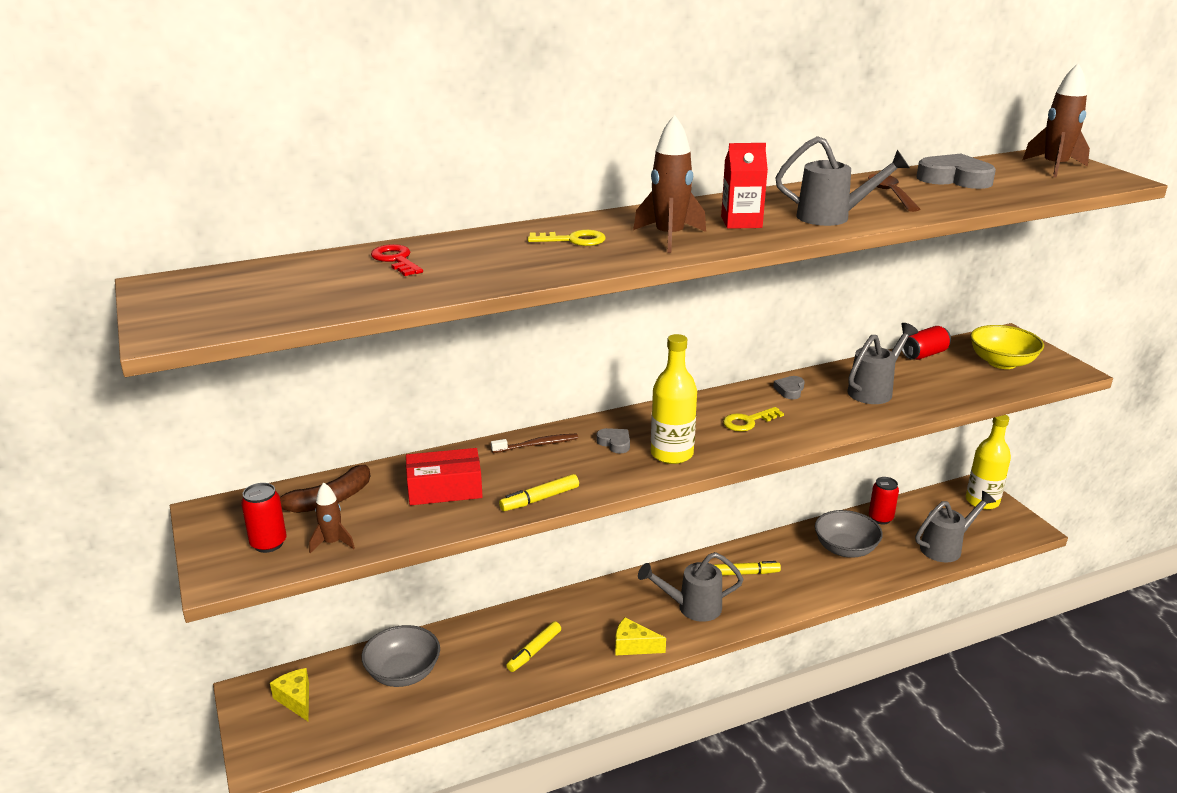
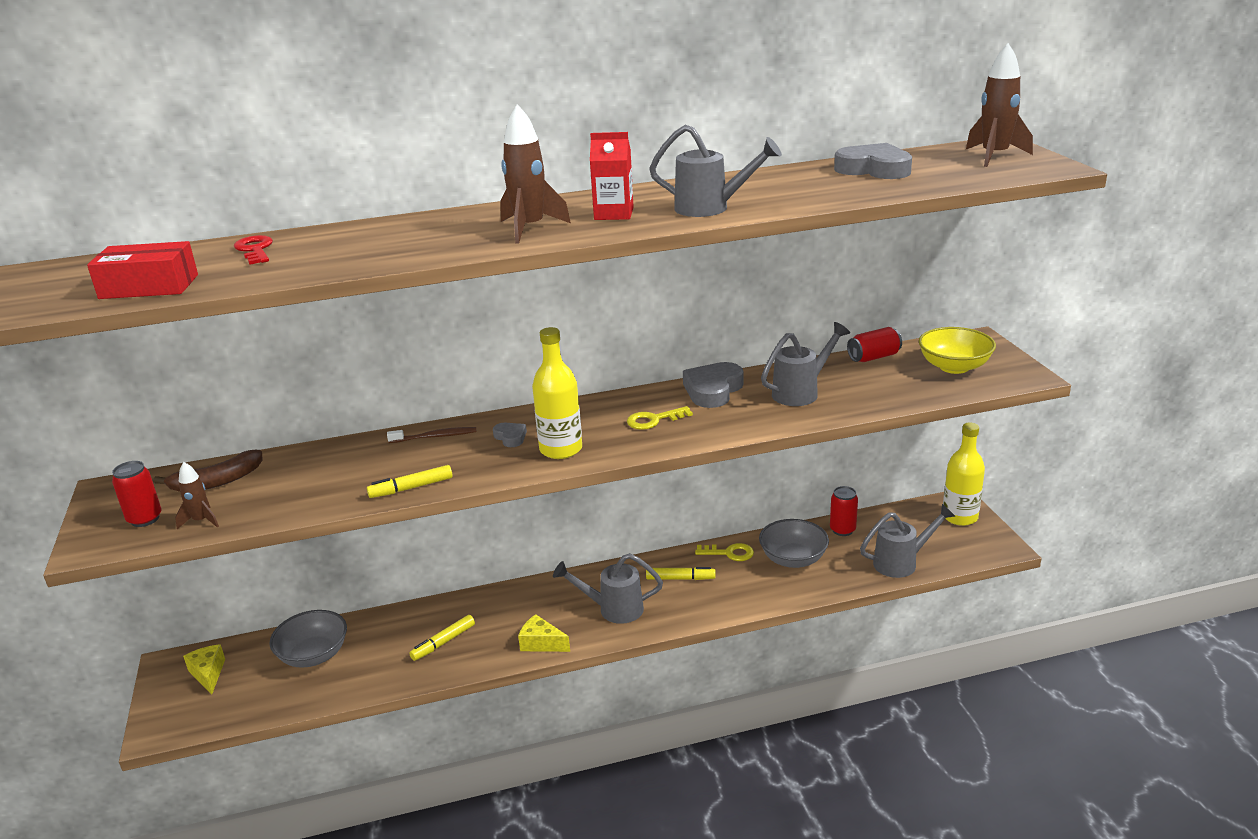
camera: 10 degrees right, 0 degrees up
(444, 489) = (327, 475): red box -> red box (149, 286)
(573, 240) = (435, 231): yellow key -> yellow key (729, 553)
(790, 390) = (713, 390): grey heart -> grey heart, size x1.93
(890, 194) = (792, 185): brown spoon -> none

